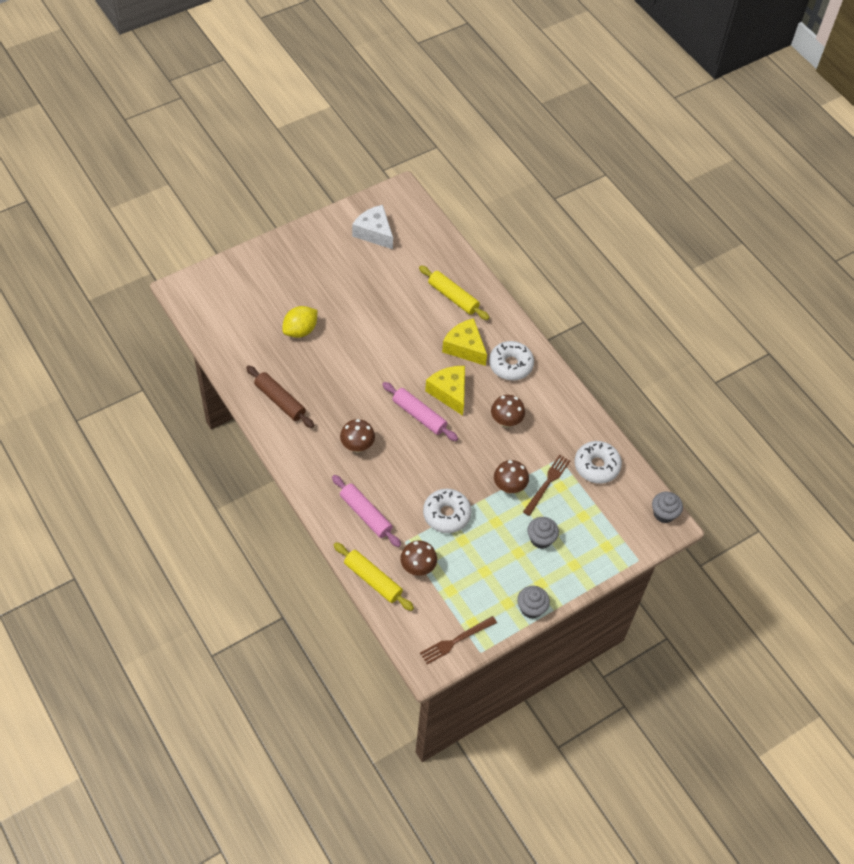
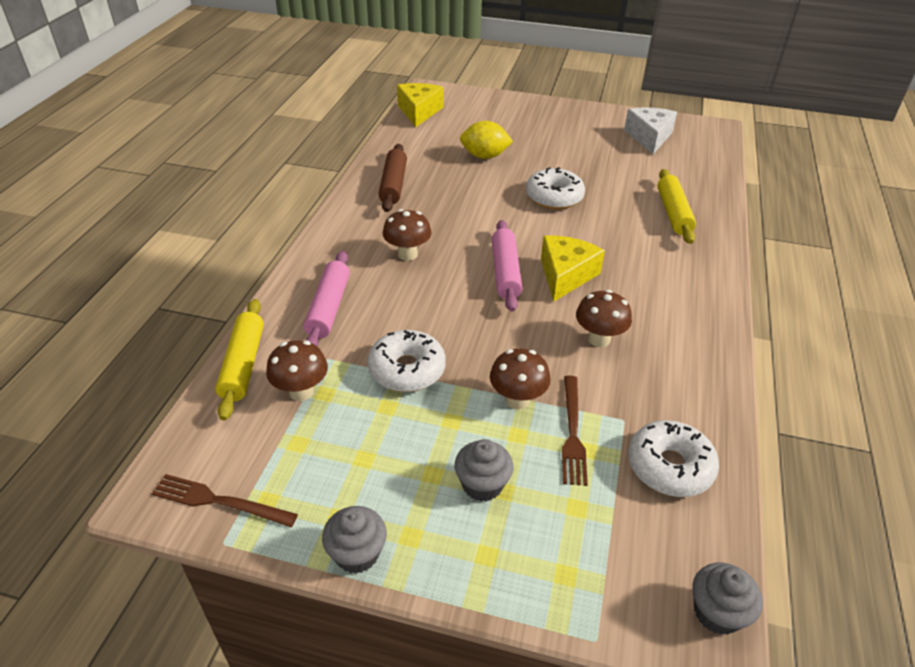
camera: 50 degrees right, 15 degrees down
(465, 347) = (634, 253): yellow cheese -> yellow cheese (419, 112)
(510, 365) = (672, 297): white donut -> white donut (554, 197)
(547, 483) = (572, 433): brown fork -> brown fork turned 105 degrees clockwise

